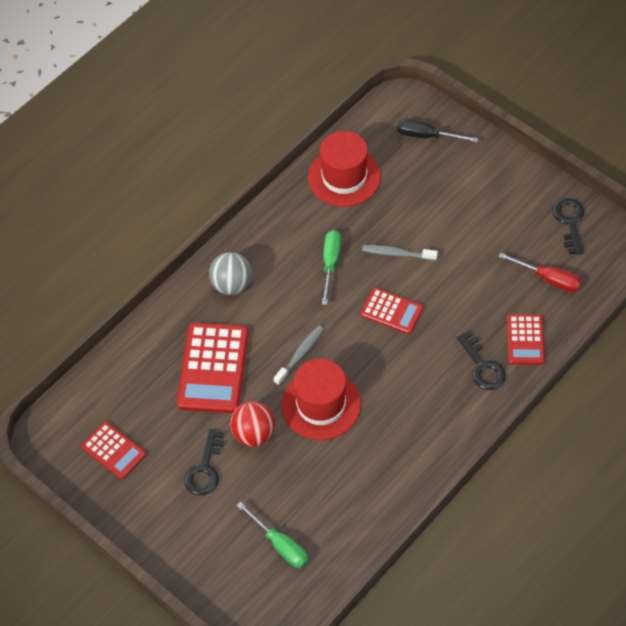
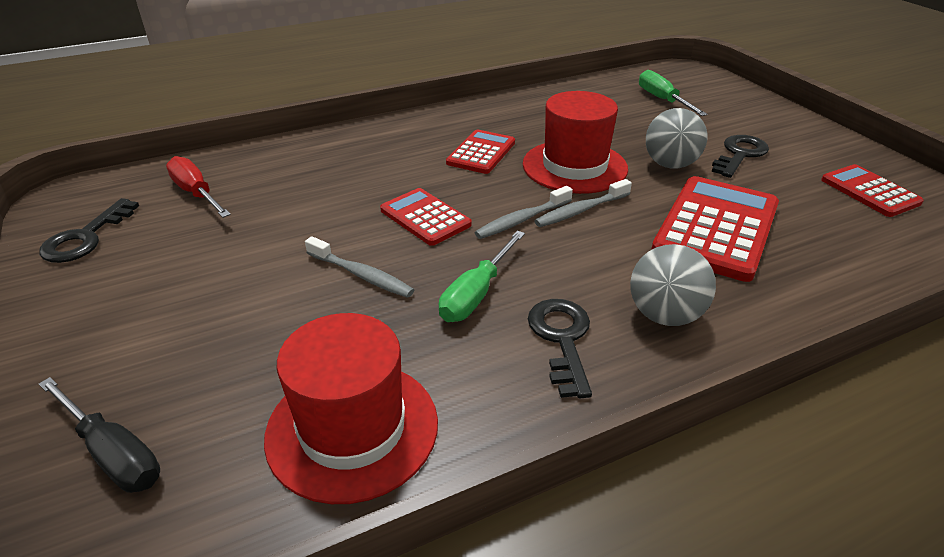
camera: 160 degrees left, 20 degrees down
(254, 433) = (670, 165): red ball -> grey ball
(333, 331) = (521, 220): none -> grey toothbrush
(482, 366) = (361, 150): black key -> black key (562, 339)
(525, 340) = (290, 156): red calculator -> red calculator (481, 153)

